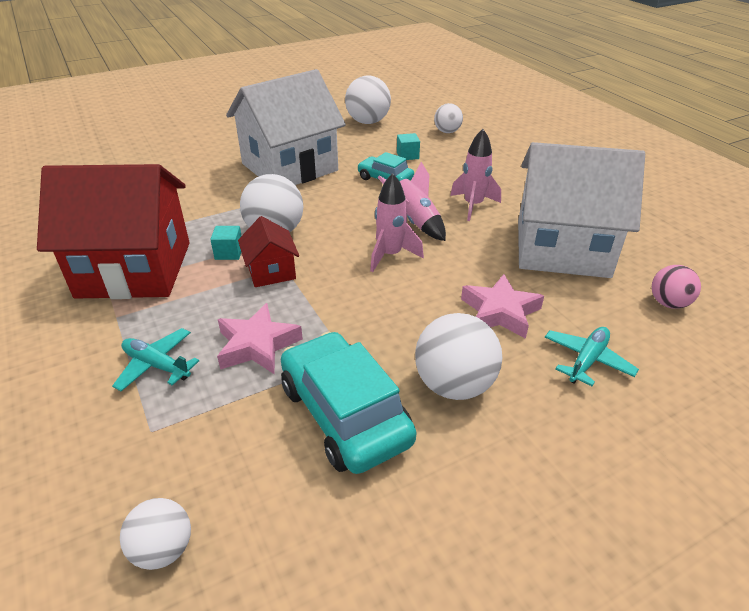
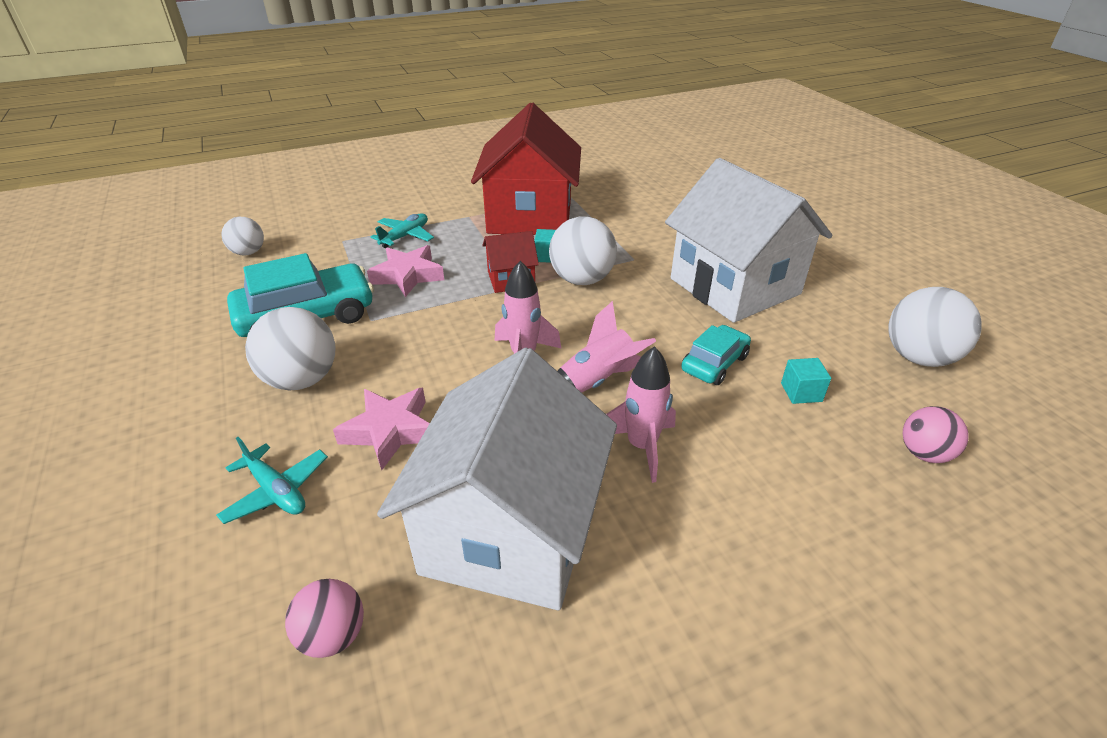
camera: 95 degrees right, 0 degrees up
(447, 131) = (924, 453): white ball -> pink ball

